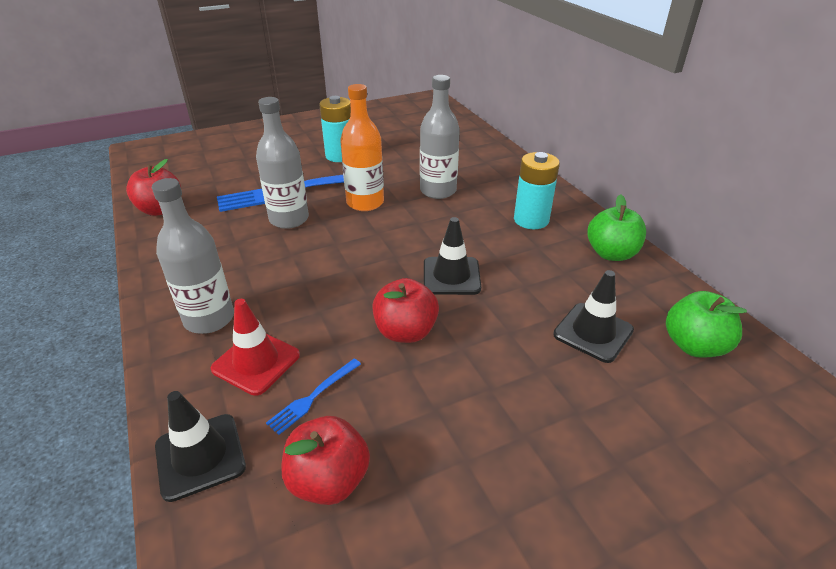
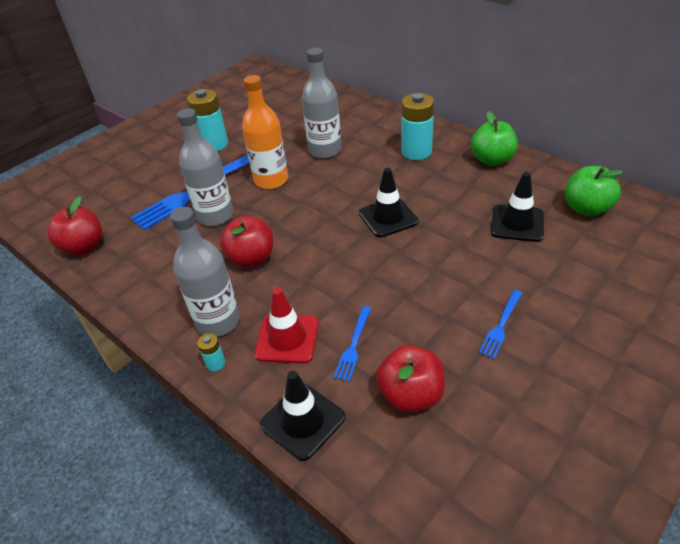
camera: 20 degrees left, 5 degrees up
(173, 359) = (215, 363): none -> turquoise battery
(405, 332) = (385, 272): red apple -> red apple (251, 258)
(490, 444) = (501, 325): none -> blue fork

